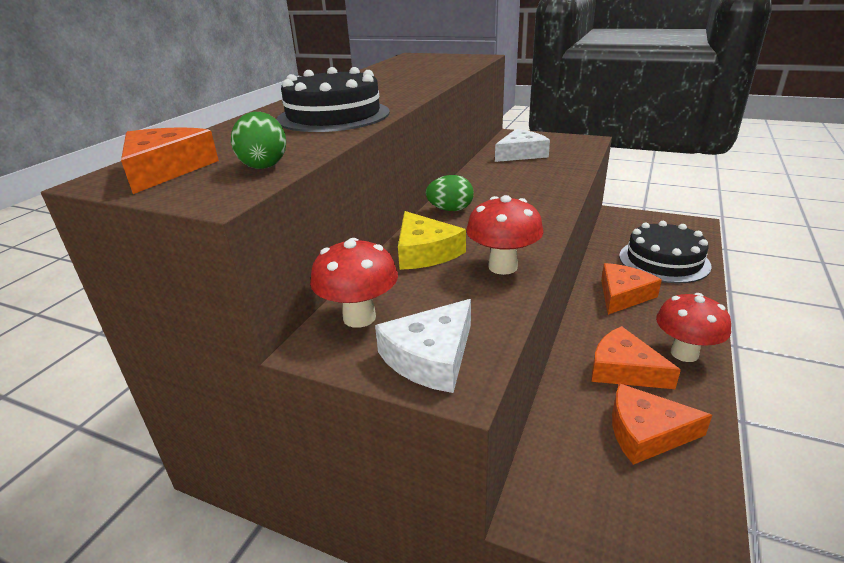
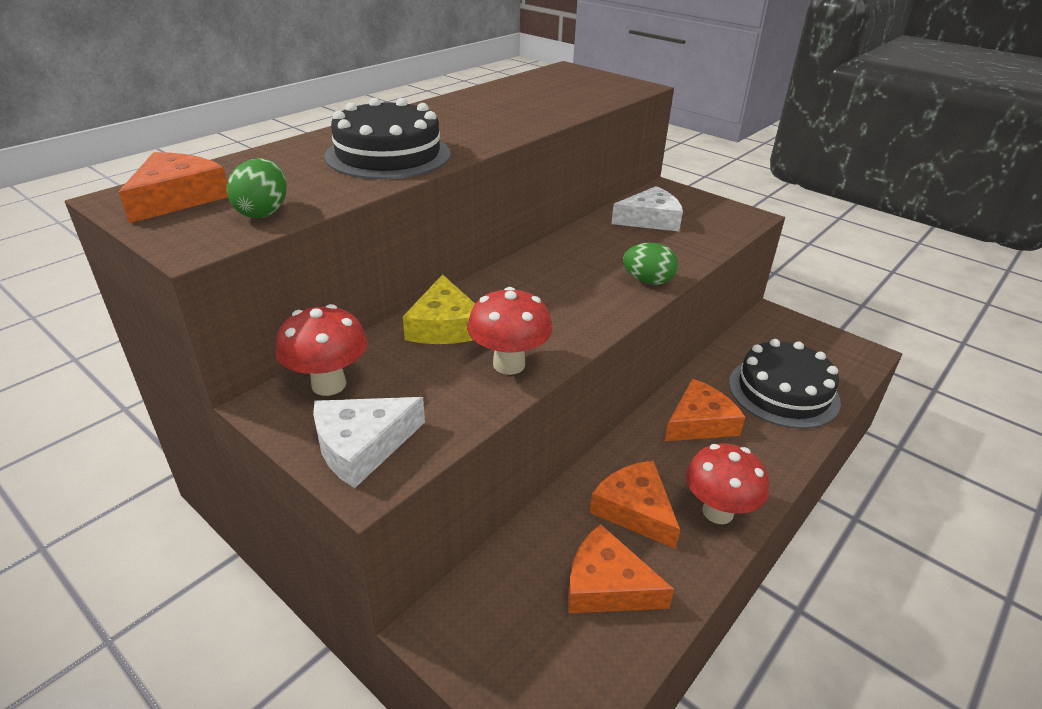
camera: 15 degrees right, 5 degrees up
(450, 210) = (511, 279): green egg -> green egg (648, 281)

